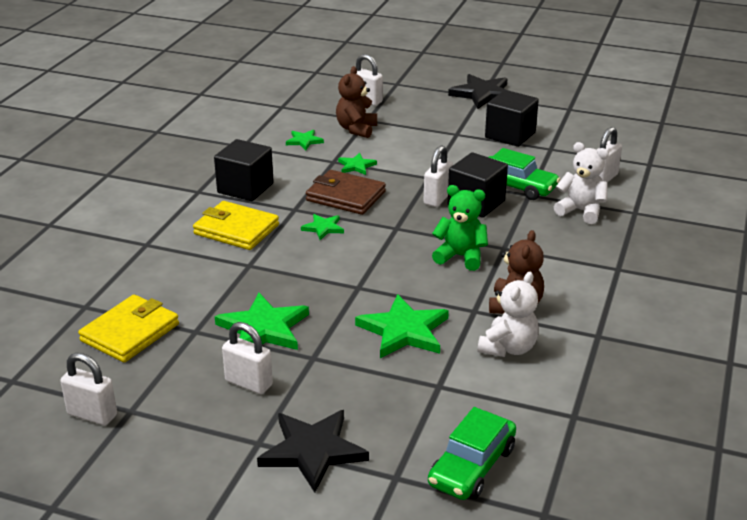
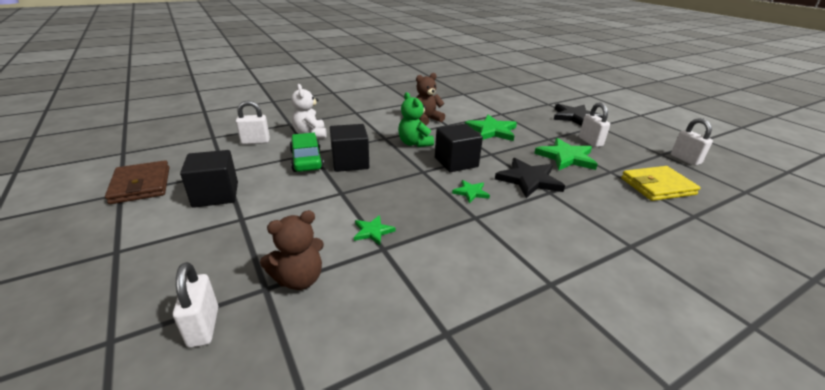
camera: 140 degrees left, 0 degrees up
(236, 229) = (540, 222): yellow wallet -> none
(245, 188) = (498, 261): black cube -> black cube (456, 162)
(304, 141) = (372, 295): green star -> none
(345, 196) = (422, 208): brown wallet -> brown wallet (141, 185)
(437, 198) = (366, 176): white padlock -> none
(472, 466) = (517, 97): green car -> none
(483, 94) = (109, 252): black star -> black star (529, 180)
(508, 348) = (455, 111): white teddy bear -> none

